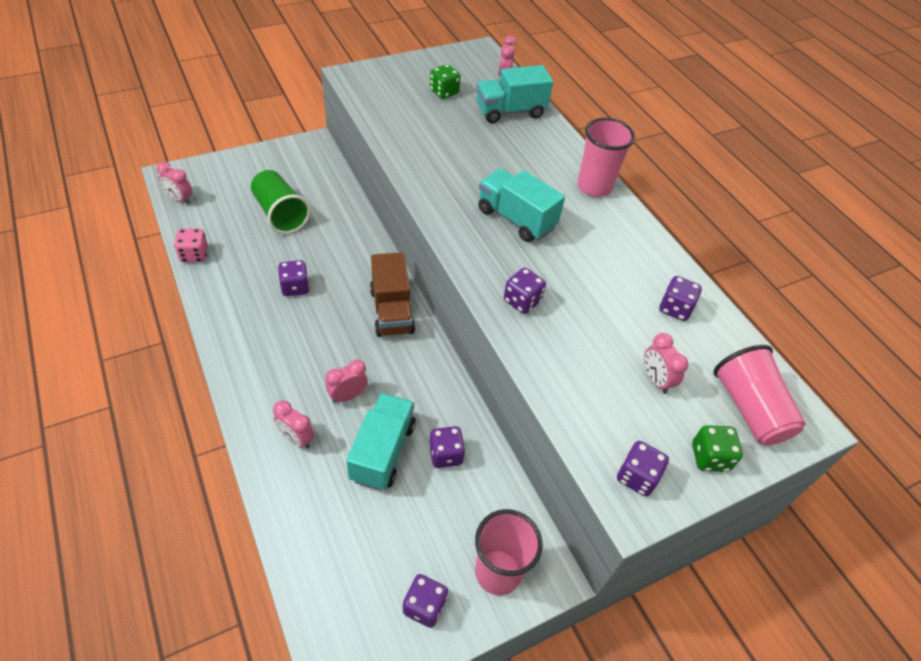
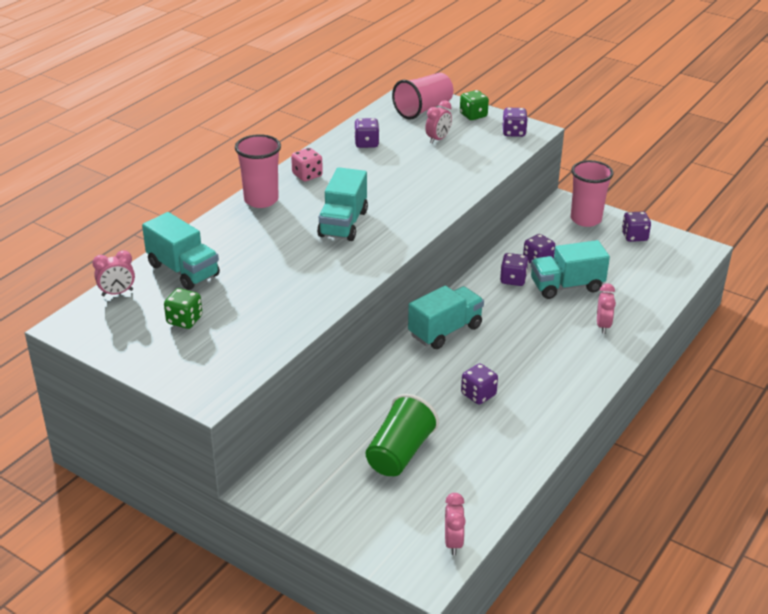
camera: 115 degrees left, 15 degrees down
(194, 255) = (511, 480): pink dice -> pink dice (307, 175)
(348, 396) = (545, 318): pink clock -> none
(392, 311) = (445, 331): brown truck -> turquoise truck
(522, 301) = (428, 198): purple dice -> purple dice (513, 279)

